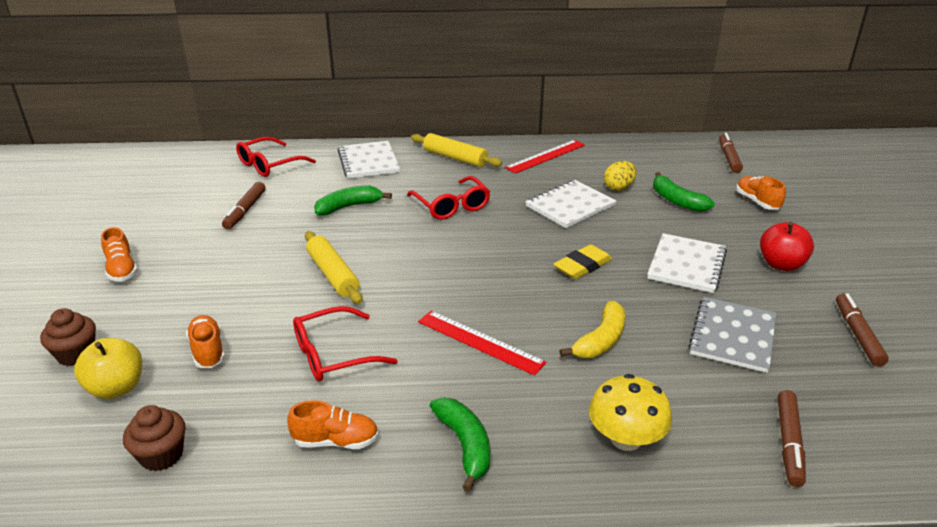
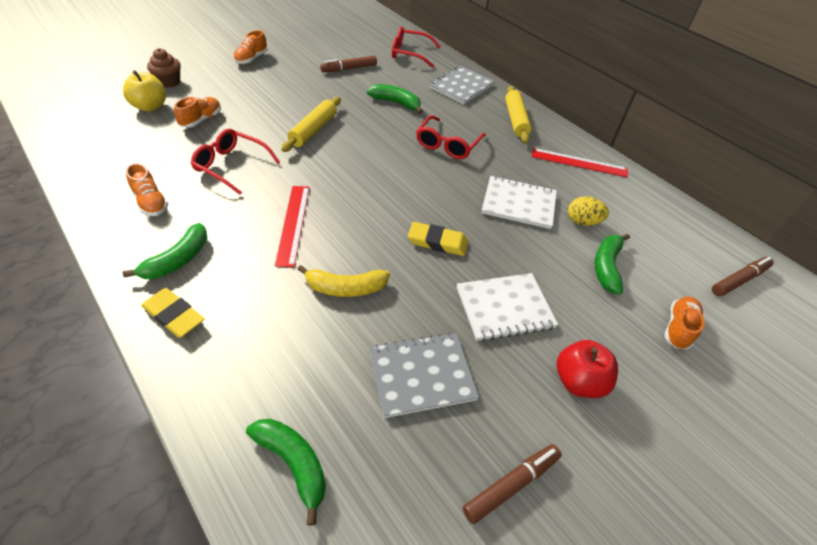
camera: 50 degrees right, 15 degrees up
(161, 455) = (105, 146): brown cupcake -> none
(368, 161) = (461, 86): white notebook -> grey notebook
(553, 472) = (174, 315): none -> yellow eraser
(626, 438) = (233, 344): yellow mushroom -> none
(789, 443) = (293, 463): brown marker -> green banana

